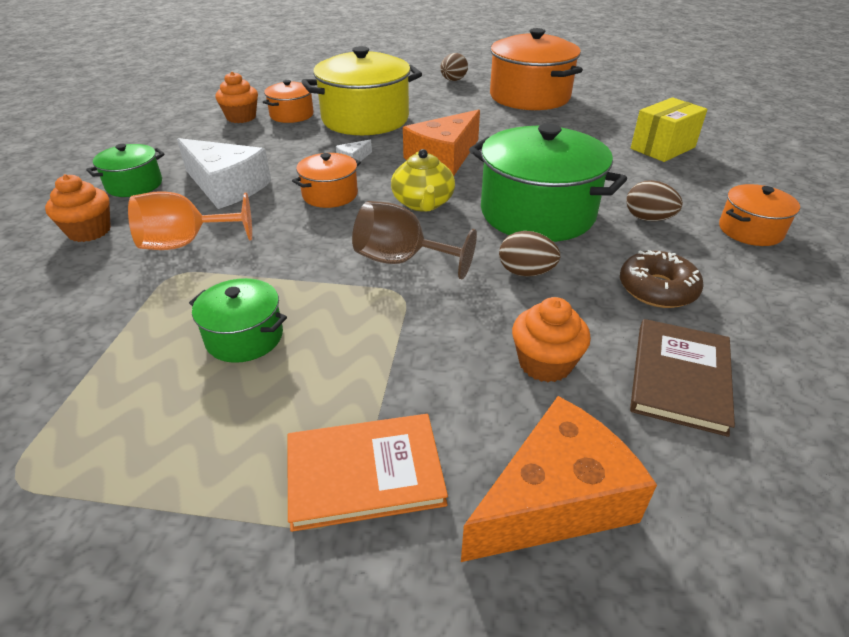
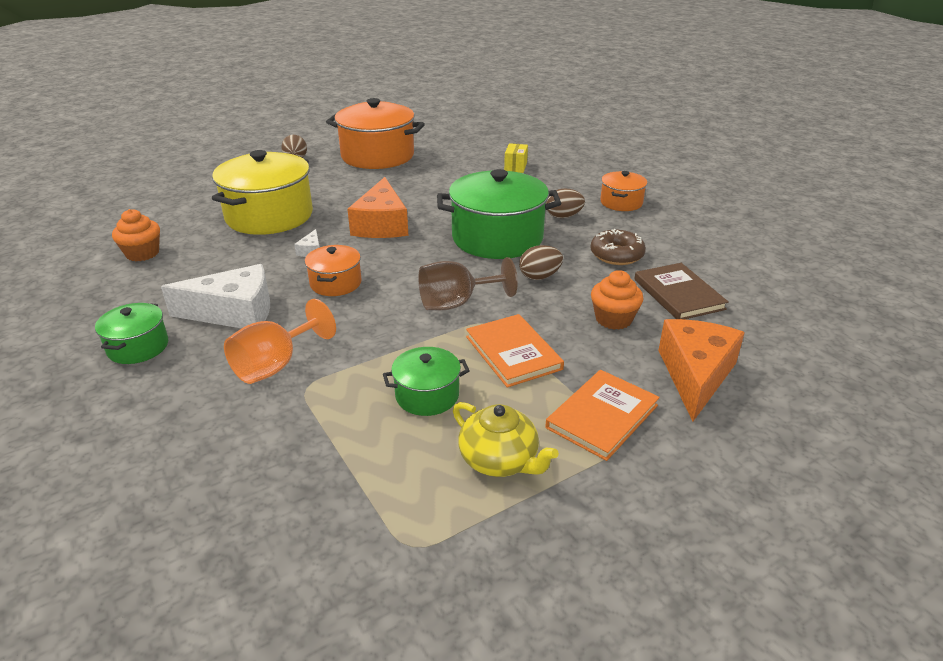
camera: 40 degrees left, 5 degrees down
(89, 231) = (165, 398): orange cupcake -> none
(291, 115) = (192, 234): orange pot -> none
(380, 340) = (513, 353): none -> orange book
(423, 203) = (415, 261): yellow teapot -> yellow teapot (499, 460)
(662, 148) = (515, 167): yellow box -> yellow box, size x0.62

